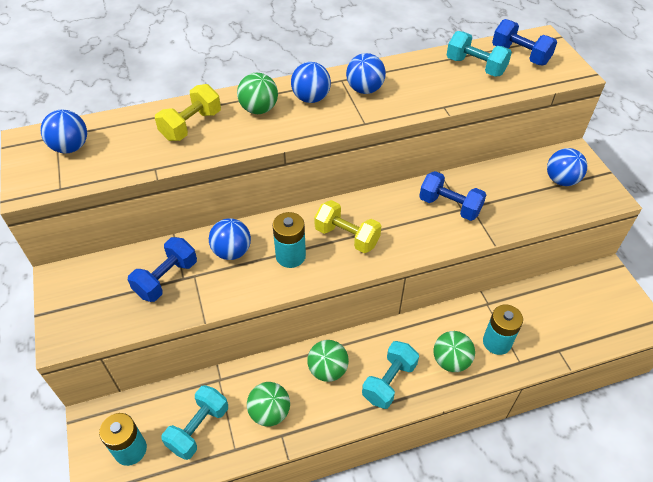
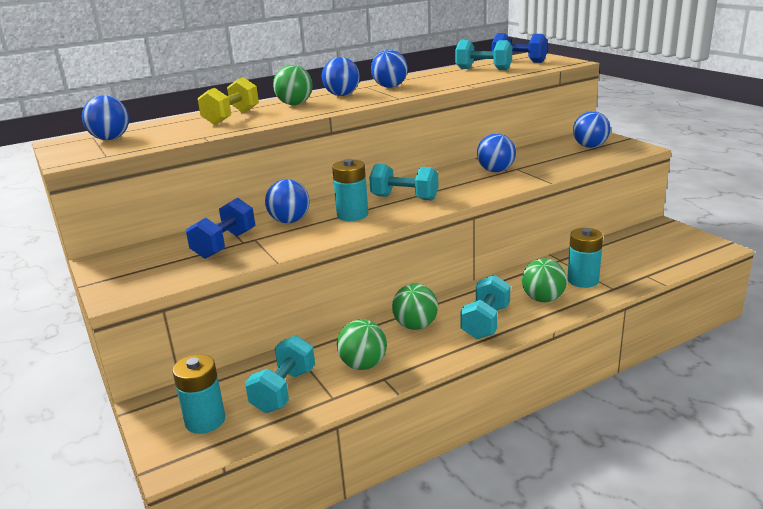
camera: 10 degrees left, 25 degrees down
(347, 237) = (404, 198): yellow dumbbell -> turquoise dumbbell
(449, 206) = (496, 171): blue dumbbell -> blue ball

